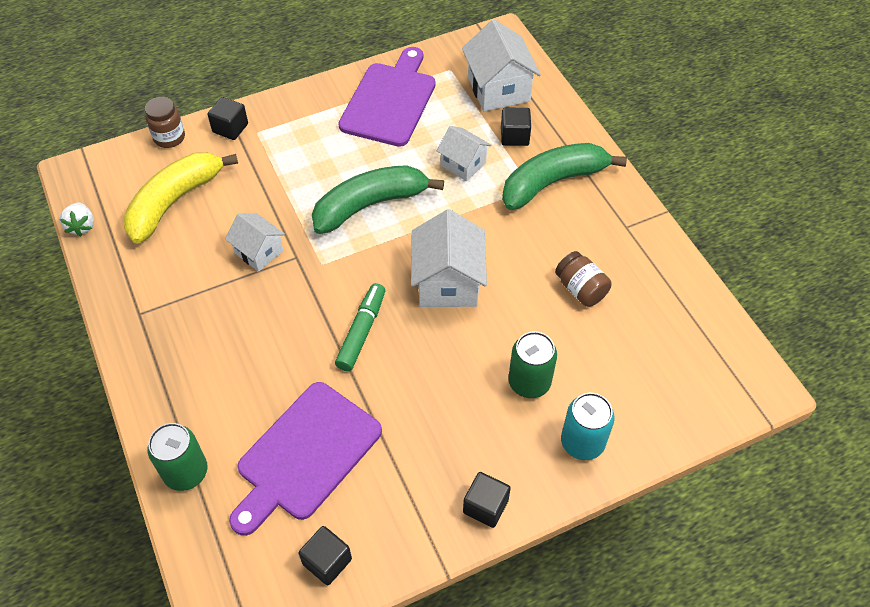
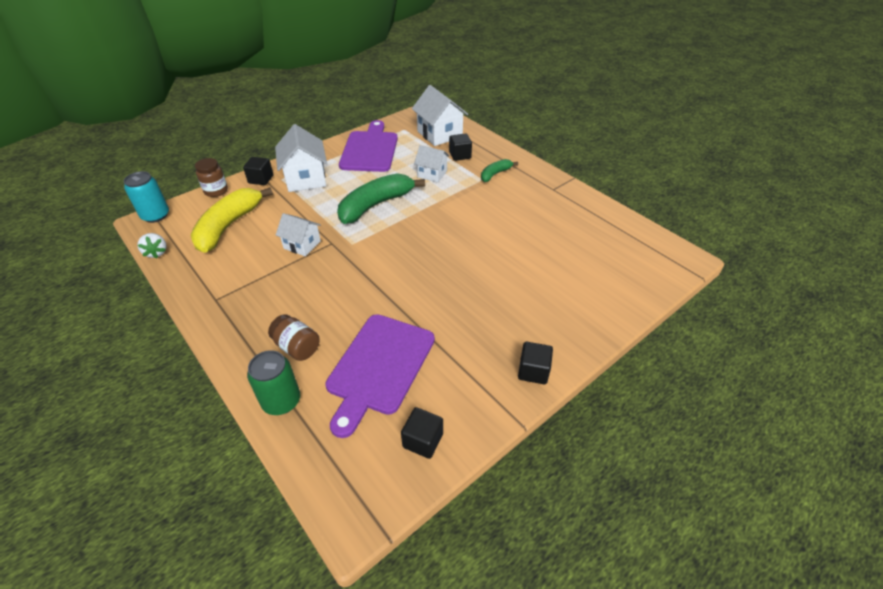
camera: 15 degrees left, 10 degrees down
(361, 331) = (396, 278): green marker -> none
(448, 282) = (447, 238): white house -> white house (306, 178)
(529, 382) = (530, 286): green can -> none
(553, 182) = (495, 174): green banana -> green banana, size x0.51
(580, 289) = (540, 226): brown jar -> brown jar (297, 347)
(582, 442) = (584, 314): turquoise can -> turquoise can (155, 215)

